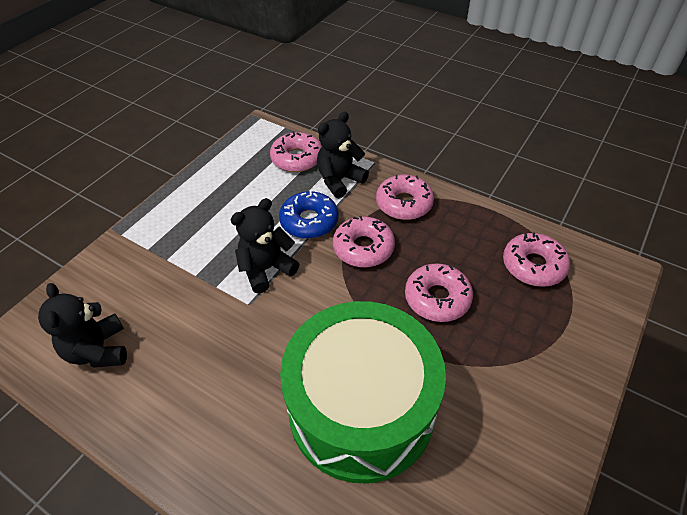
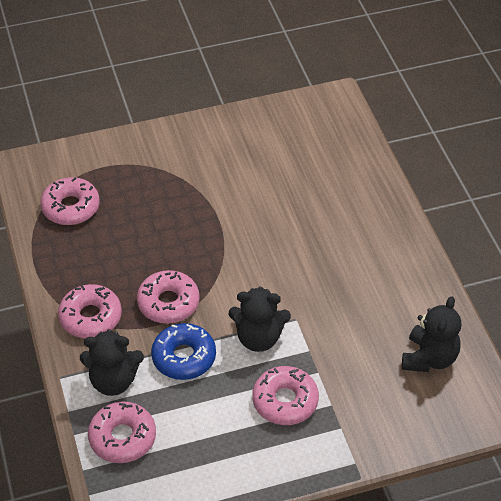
camera: 140 degrees left, 0 degrees up
(361, 408) = (283, 209): green drum -> none
(437, 298) = (163, 233): pink donut -> pink donut (285, 401)

